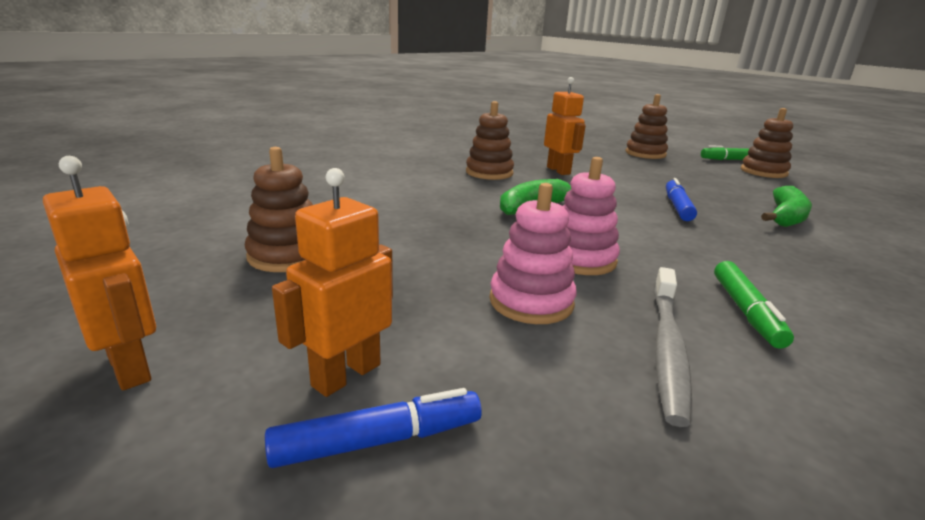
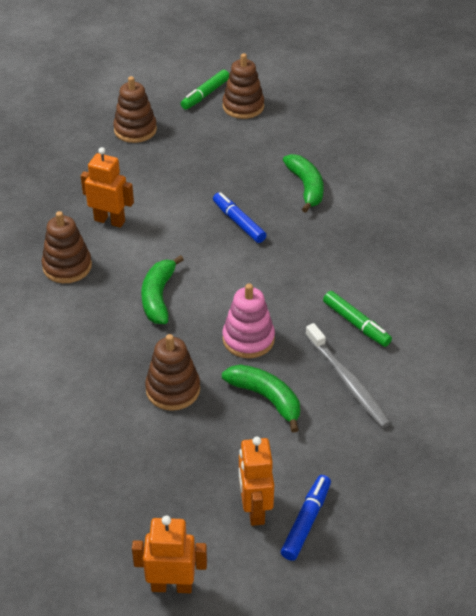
camera: 45 degrees left, 20 degrees up
(287, 255) = (102, 473): brown stacking toy -> brown stacking toy (173, 389)
(531, 302) = (266, 398): pink stacking toy -> green banana

